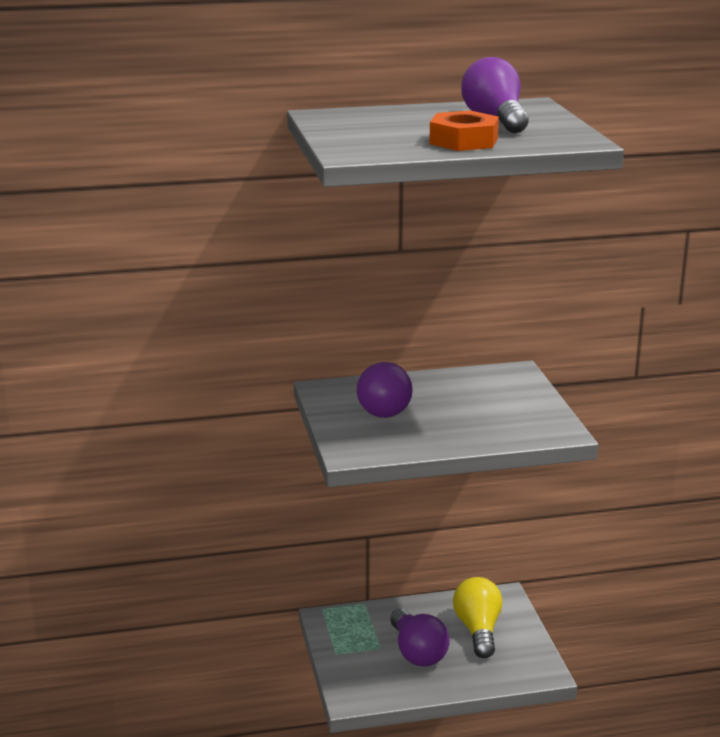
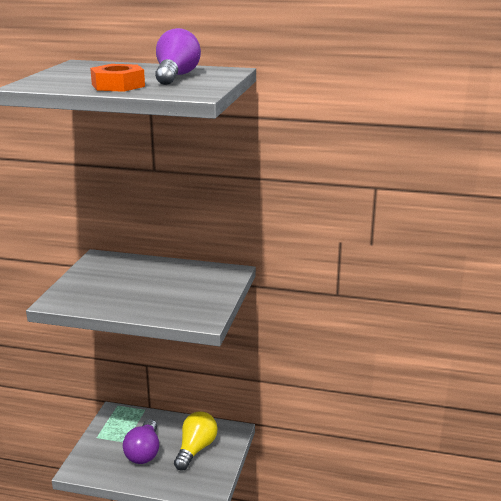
camera: 25 degrees right, 0 degrees up
(382, 407) = (114, 276): purple light bulb -> none

